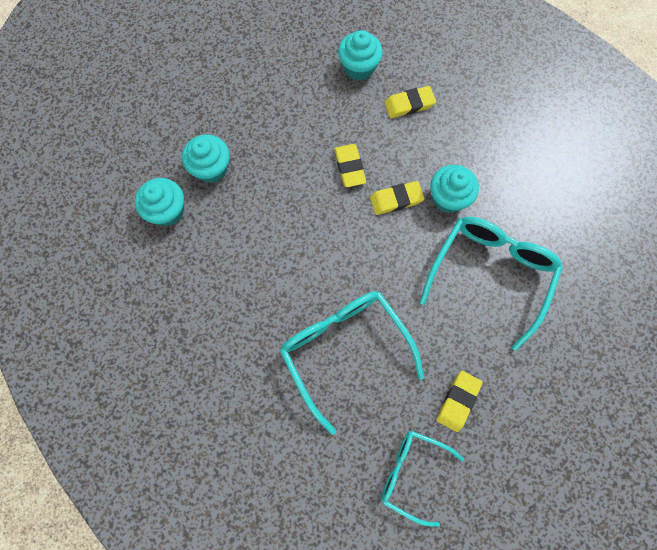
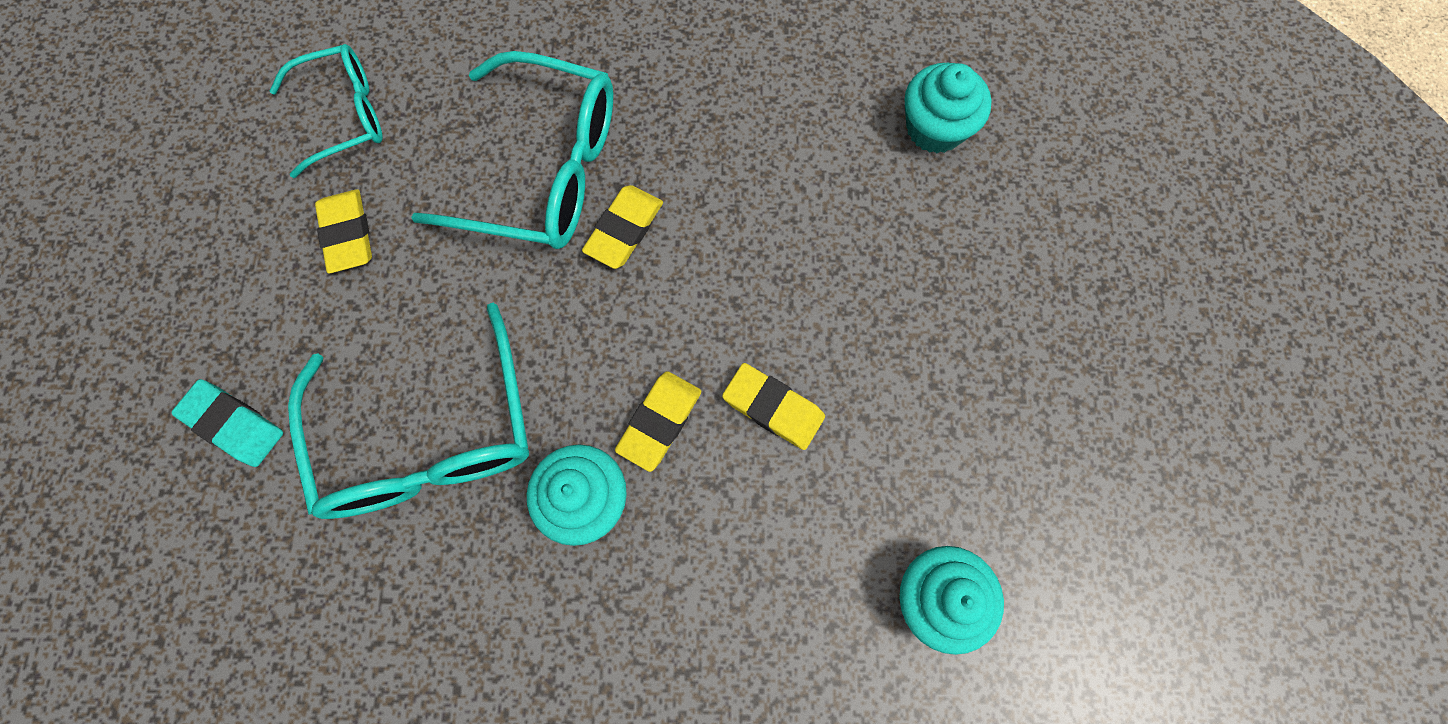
camera: 135 degrees right, 0 degrees up
(211, 168) = (950, 227): turquoise cupcake -> none
(409, 104) = (790, 607): yellow eraser -> yellow eraser (624, 229)
(569, 352) = (233, 424): none -> turquoise eraser

